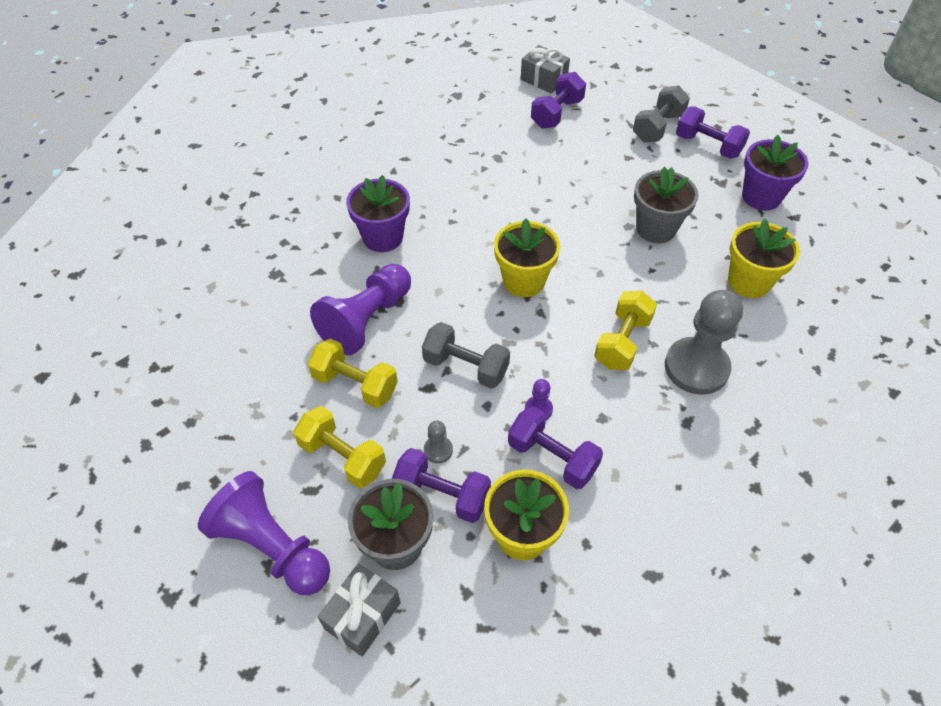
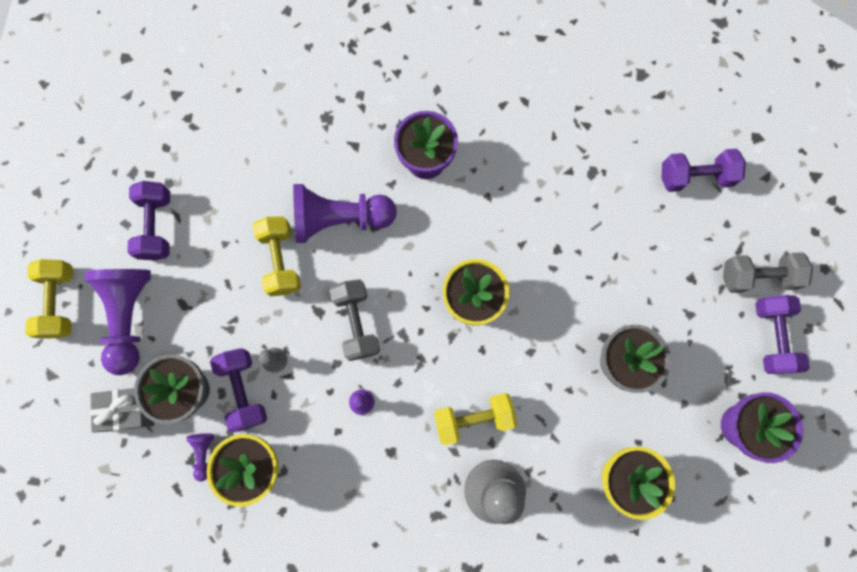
camera: 50 degrees right, 25 degrees up
(342, 457) = (220, 303): yellow dumbbell -> yellow dumbbell (60, 302)
(470, 574) = (204, 453): none -> purple pawn
(544, 79) = (733, 129): grey gift -> none
(552, 457) = (329, 441): purple dumbbell -> purple dumbbell (157, 226)

